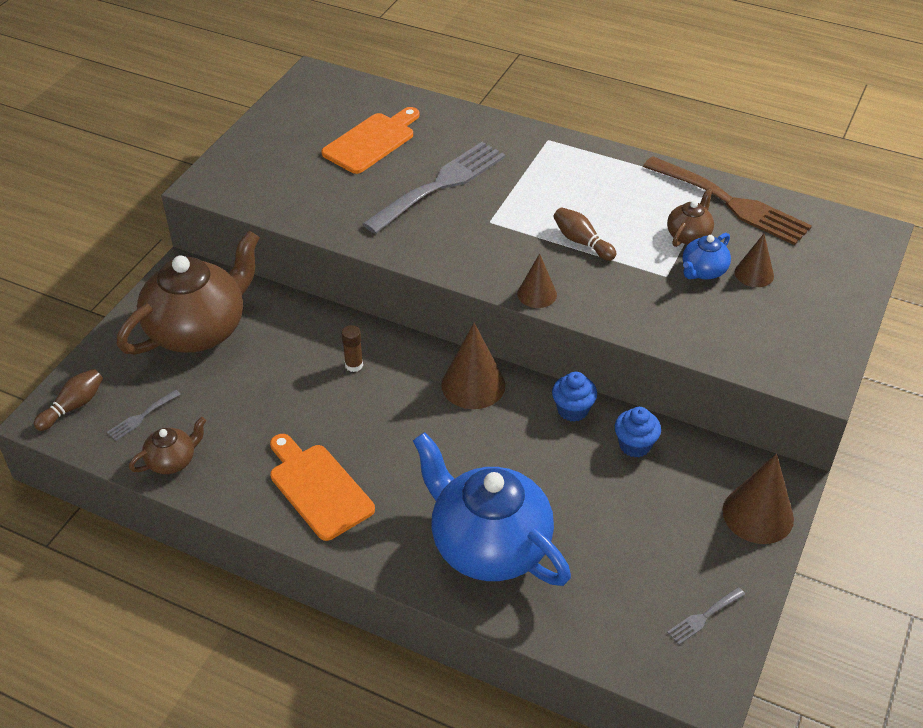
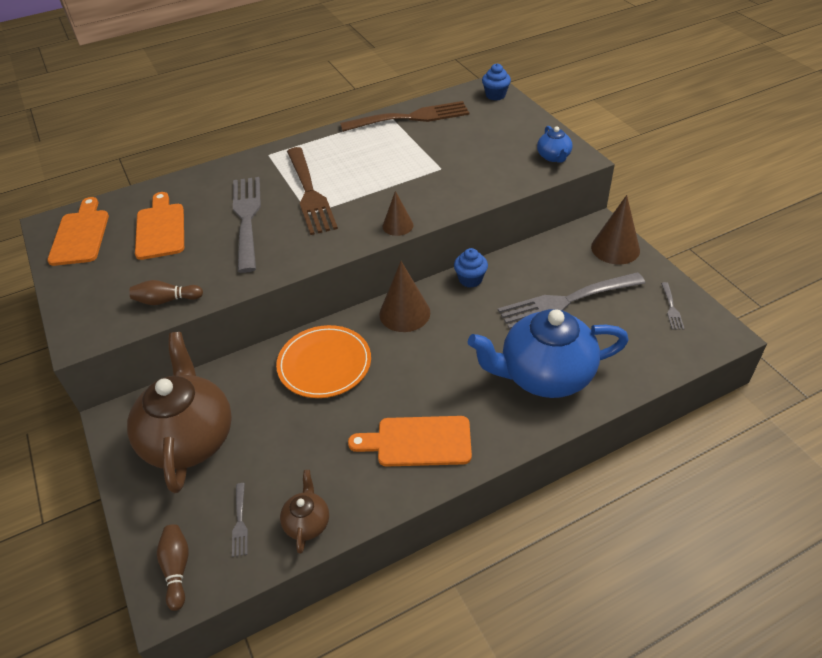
camera: 50 degrees left, 0 degrees up
(318, 101) = (80, 235): none -> orange cutting board
(354, 365) = (324, 364): brown glue stick -> orange plate
(519, 204) = (310, 193): none -> brown fork
(582, 242) = (374, 185): brown bowling pin -> brown bowling pin (166, 300)
(618, 510) = (565, 301): none -> grey fork
(635, 445) = (522, 268): blue cupcake -> blue cupcake (495, 95)
(689, 235) = (418, 144): brown teapot -> none
(703, 271) = (453, 154): blue teapot -> blue teapot (553, 157)
(754, 274) = (475, 138): brown cone -> none

